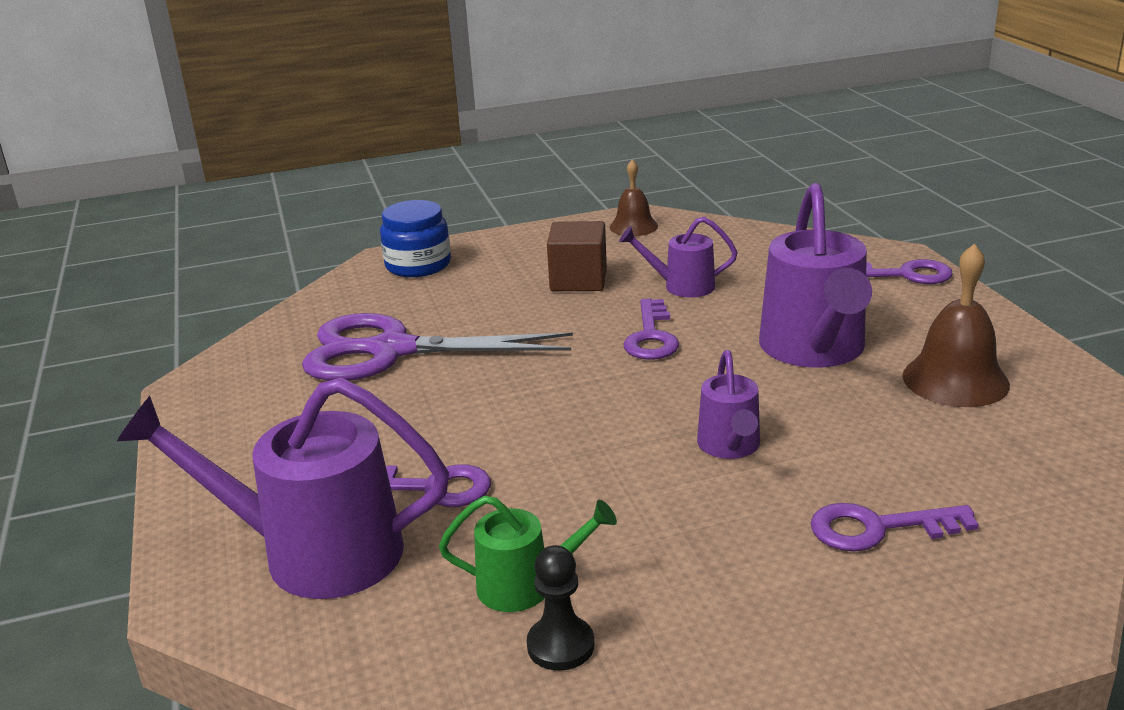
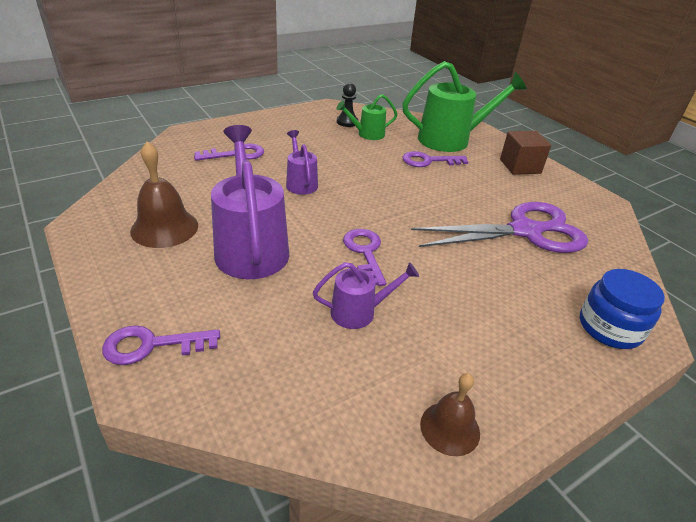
camera: 160 degrees right, 10 degrees up
(313, 553) = (451, 140): purple watering can -> green watering can
(578, 280) = (452, 314): brown cube -> brown cube (520, 166)

